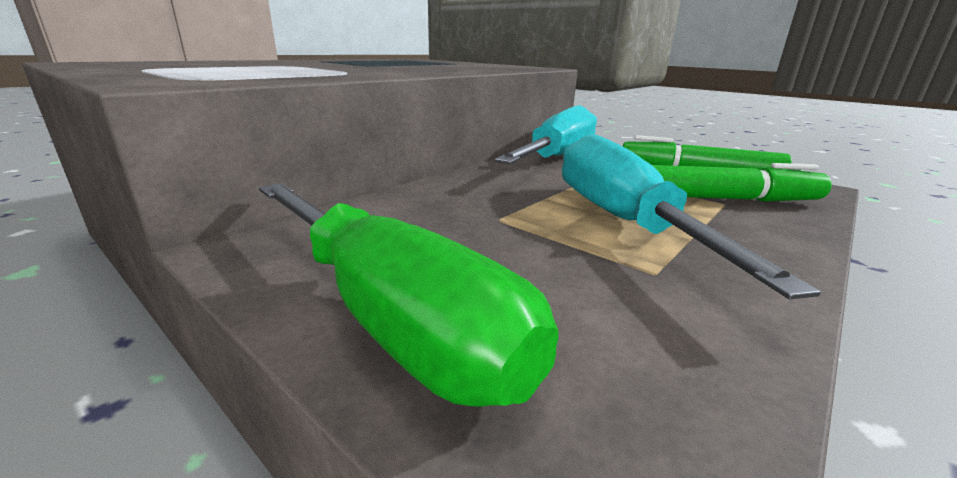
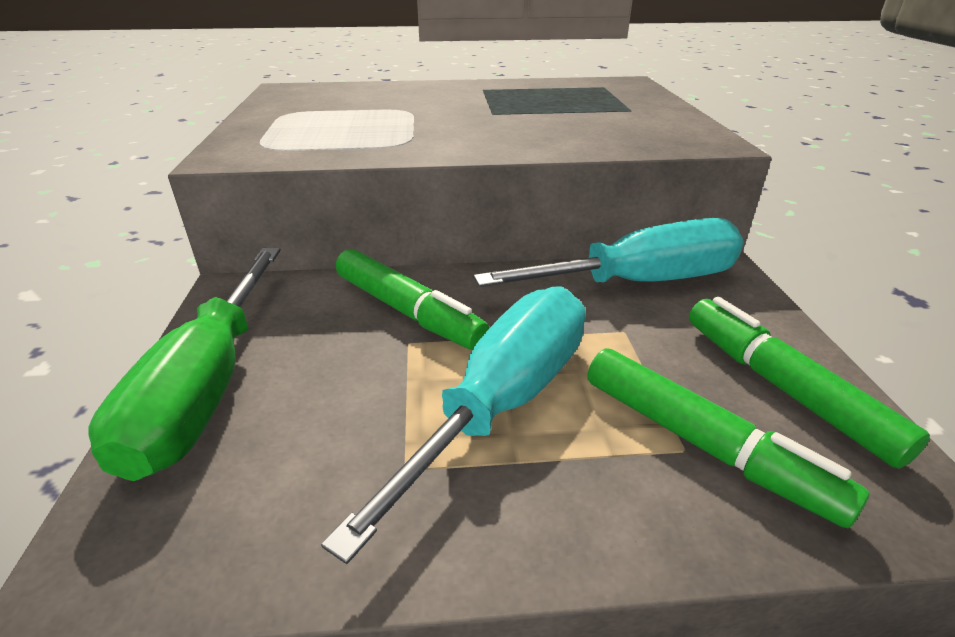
camera: 45 degrees right, 10 degrees up
(458, 205) = (408, 311): none -> green marker

